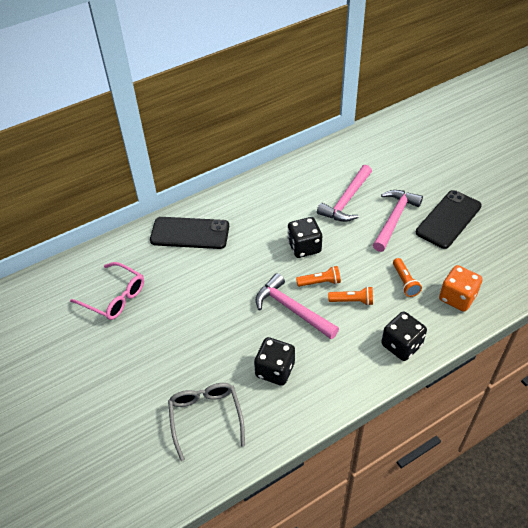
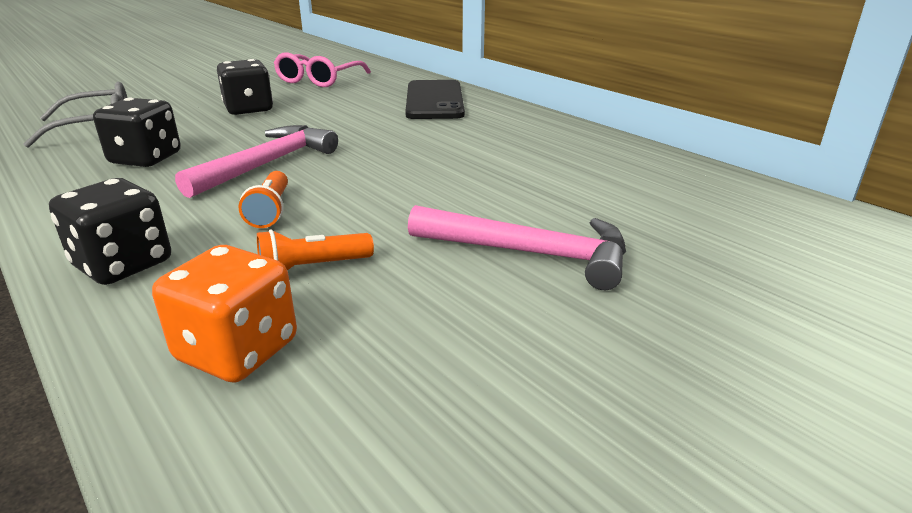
camera: 80 degrees right, 20 degrees down
(304, 247) = (416, 167): black dice -> black dice (249, 109)
(320, 282) = (326, 182): orange flashlight -> none
(346, 200) = (565, 198): pink hammer -> none
(448, 219) = (566, 342): black phone -> none

